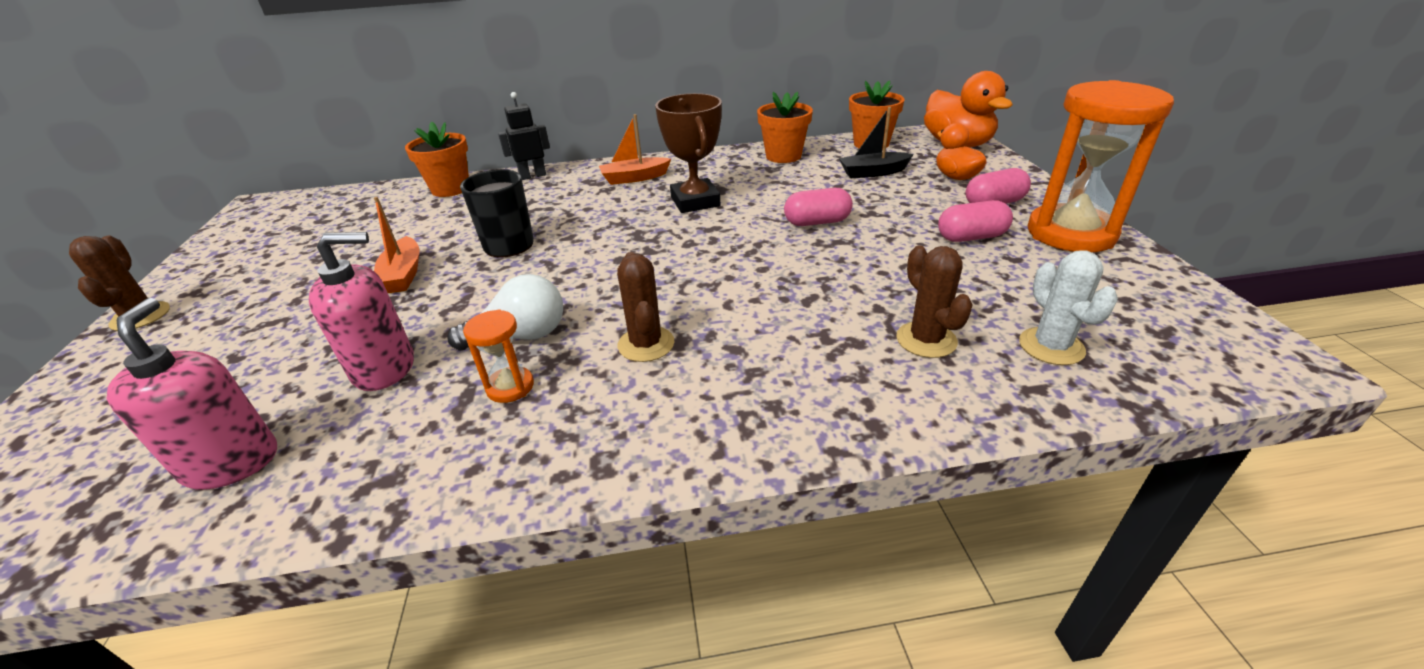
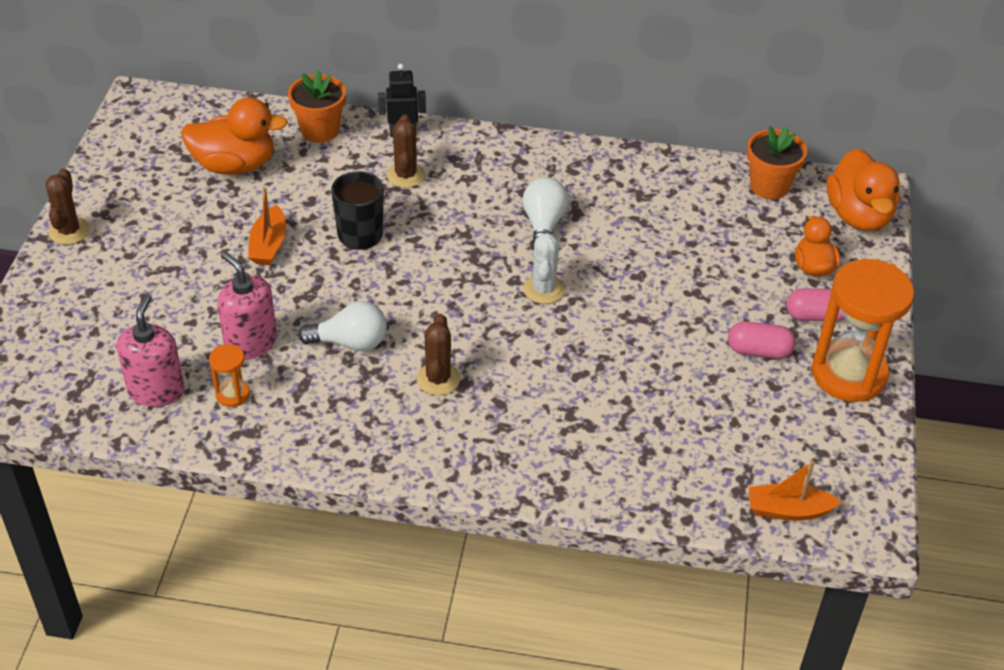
camera: 15 degrees right, 10 degrees up
(361, 226) = (235, 165): none -> orange duck
(384, 368) = (250, 343): pink soap dispenser -> pink soap dispenser turned 135 degrees counterclockwise
(510, 387) = (334, 387): orange hourglass -> orange hourglass (232, 394)
(634, 178) = (500, 169): orange boat -> orange boat (788, 510)
(695, 201) = (543, 225): brown trophy -> white light bulb
(783, 156) = (665, 178): orange flower pot -> none
(817, 222) = (638, 289): pink capsule -> none
(873, 172) = (737, 235): black boat -> none
(926, 340) = (640, 439): brown cactus -> brown cactus (405, 175)
(1051, 346) = (724, 473): white cactus -> white cactus (543, 289)

